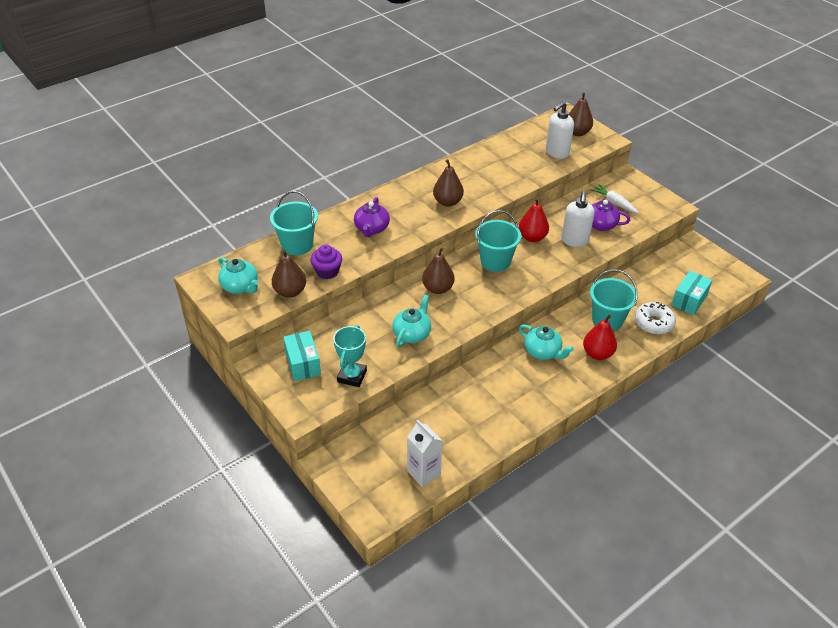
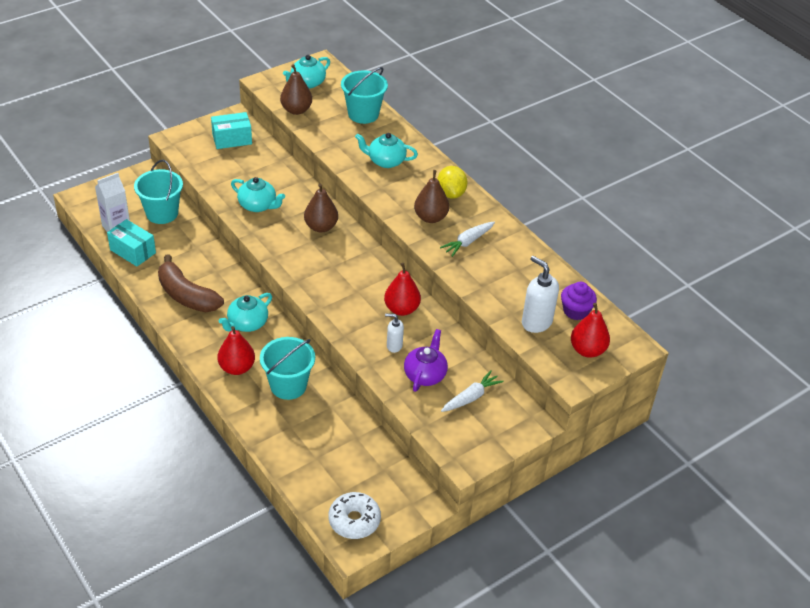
camera: 90 degrees right, 0 degrees up
(327, 271) = (322, 132): purple cupcake -> purple cupcake (575, 311)
(352, 376) = (211, 167): turquoise trophy -> none
(371, 229) = (385, 161): purple teapot -> turquoise teapot
(413, 191) = (451, 193): none -> yellow lemon
(475, 183) = (468, 242): none -> white carrot
(495, 261) = (360, 274): turquoise bucket -> turquoise bucket (162, 213)
(516, 399) = (187, 295): none -> brown banana
(574, 241) = (394, 346): white soap dispenser -> white soap dispenser, size x0.57
(577, 132) = (587, 350): brown pear -> red pear
(653, 323) = (277, 427): white donut -> white donut (354, 520)
(689, 300) = (313, 472): turquoise box -> turquoise box (133, 251)

